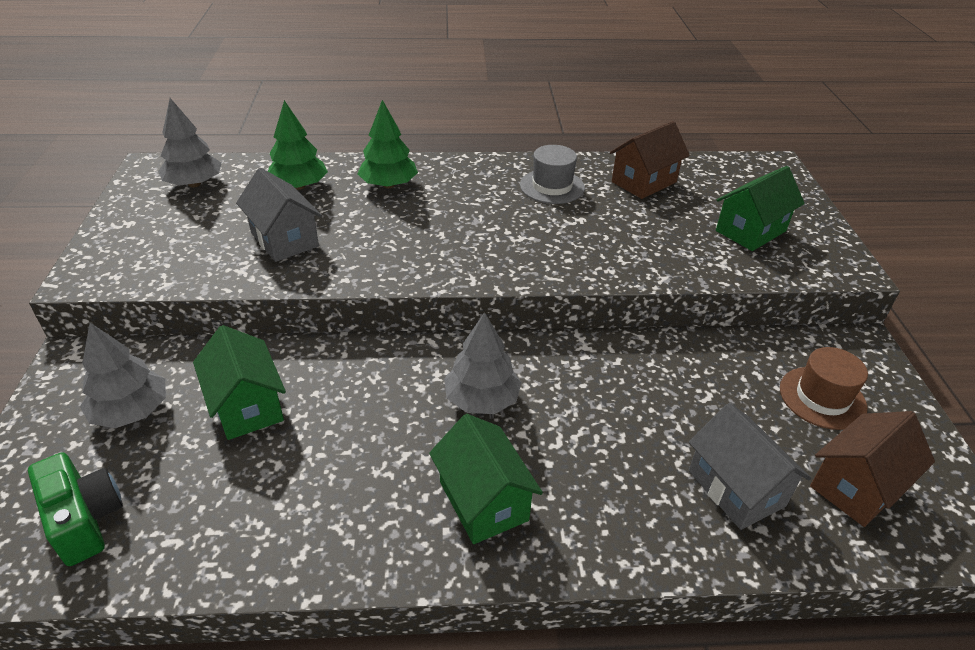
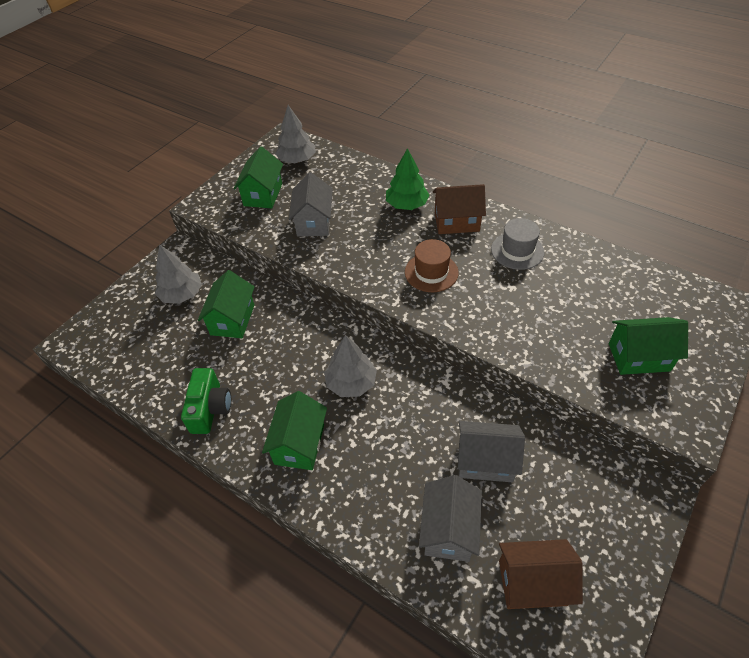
camera: 40 degrees right, 10 degrees up
(85, 519) = (127, 344): green camera -> green camera (210, 409)
(178, 234) = (263, 195): none -> green house
(299, 186) = (352, 184): green tree -> none
(644, 182) = (594, 276): brown house -> brown house (456, 222)
(701, 400) = (485, 461): none -> grey house
(822, 398) = (577, 511): brown hat -> brown hat (431, 272)

